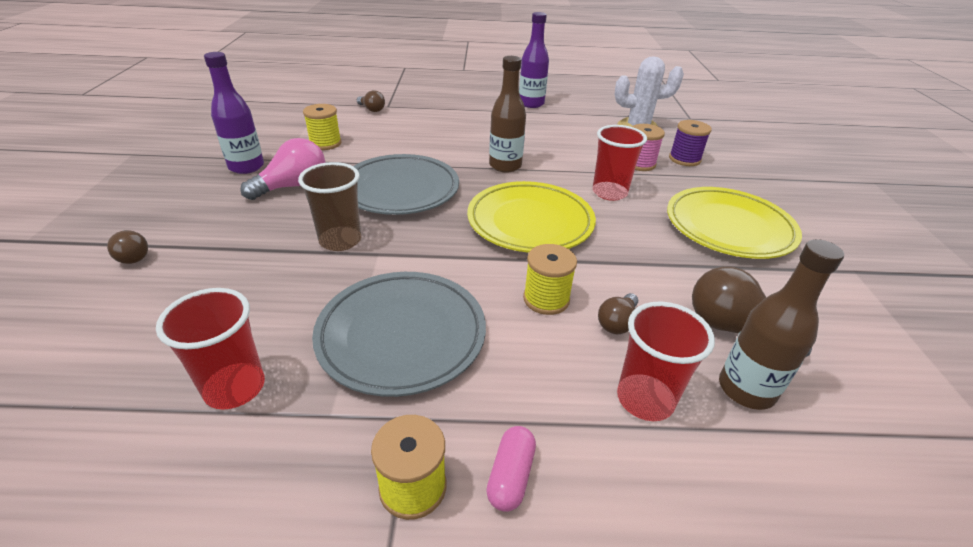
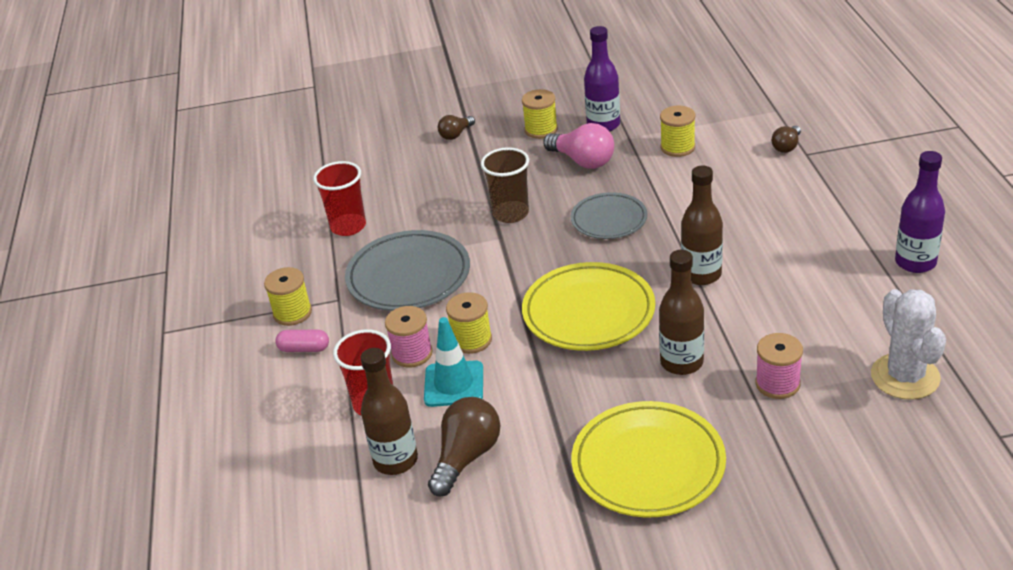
camera: 85 degrees right, 0 degrees up
(207, 199) = (541, 130): none -> yellow spool
(400, 190) = (609, 220): grey plate -> grey plate, size x0.63
(556, 351) = (412, 353): none -> pink spool
(609, 192) = (681, 362): red cup -> brown bottle
(617, 323) = (454, 384): brown light bulb -> turquoise traffic cone
(684, 159) = (822, 428): purple spool -> none

